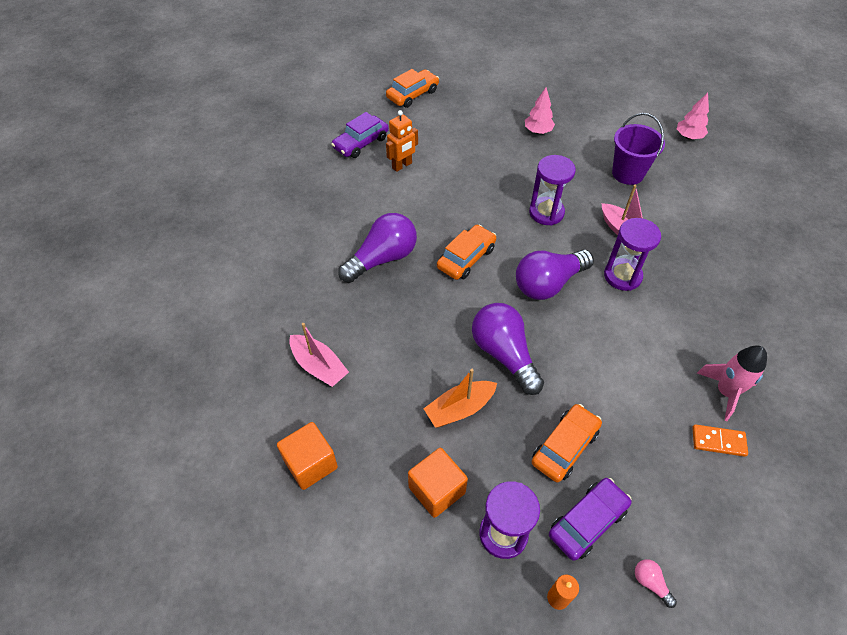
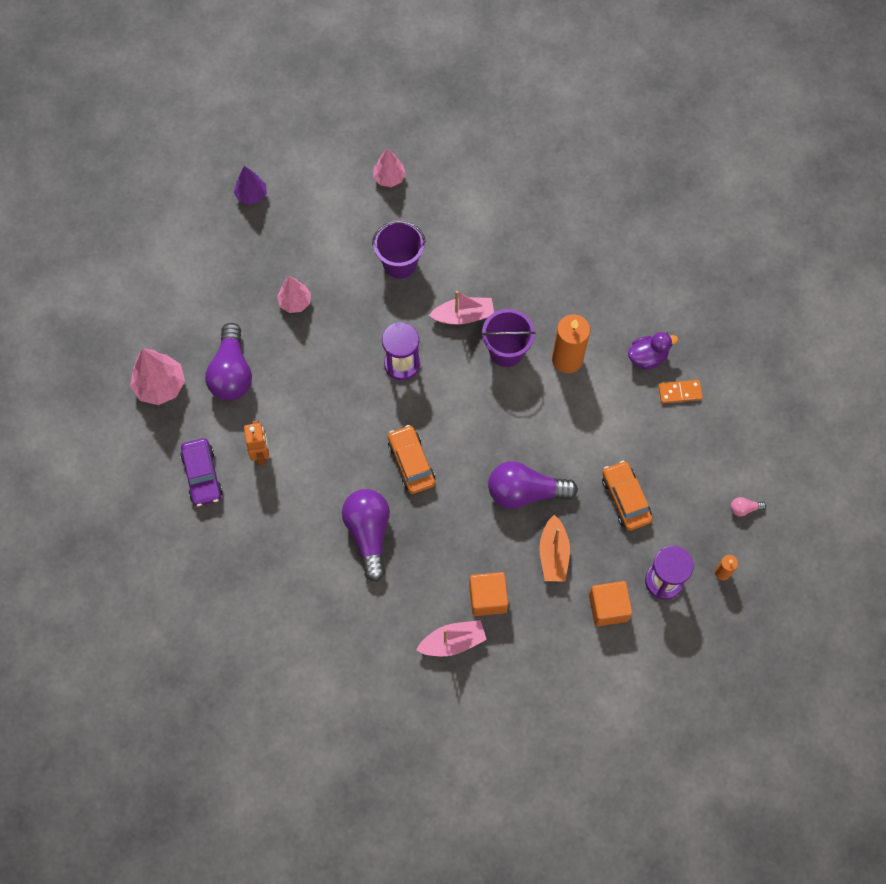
camera: 60 degrees left, 15 degrees up
(310, 464) = (537, 688): orange cube -> orange cube (488, 598)
(412, 94) = (160, 385): orange car -> pink tree
(548, 283) = (479, 414): purple light bulb -> purple light bulb (232, 373)
(587, 522) = (686, 520): purple car -> none
(595, 76) = (251, 195): none -> purple tree
(622, 276) = (506, 351): purple hourglass -> purple bucket
(659, 325) = (567, 359): none -> orange candle
(718, 441) = (679, 392): orange domino -> orange domino turned 45 degrees clockwise
(725, 392) = (647, 357): pink rocket -> purple duck

